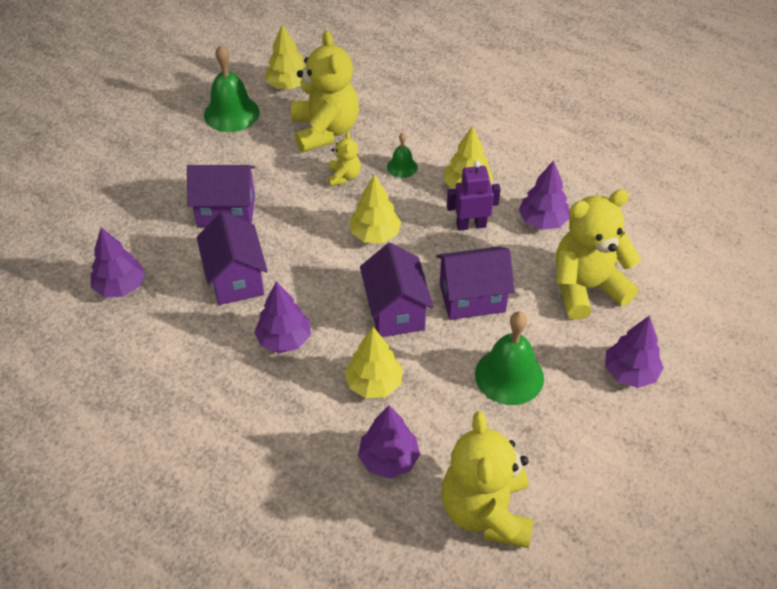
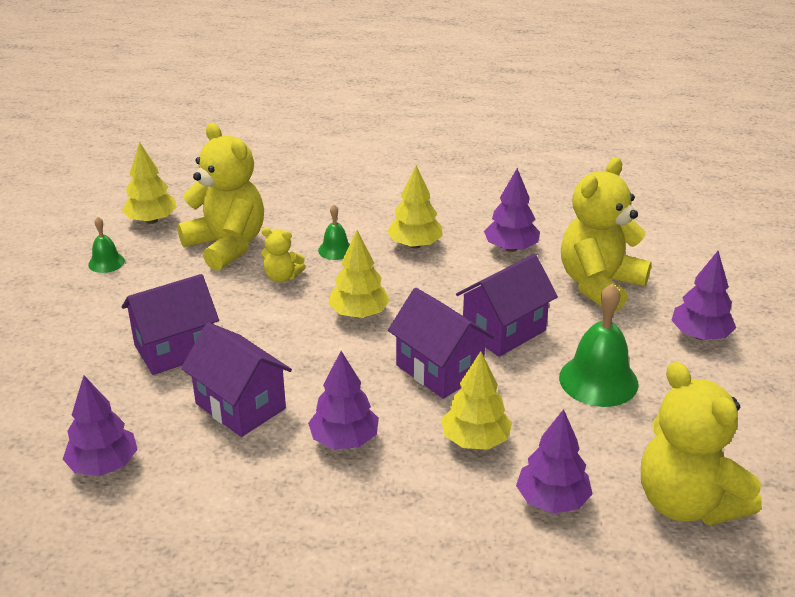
camera: 30 degrees left, 15 degrees down
(231, 113) = (106, 262): green bell -> green bell, size x0.53
(344, 176) = (282, 277): yellow teddy bear -> yellow teddy bear turned 135 degrees clockwise
(471, 225) = (447, 273): purple robot -> none

